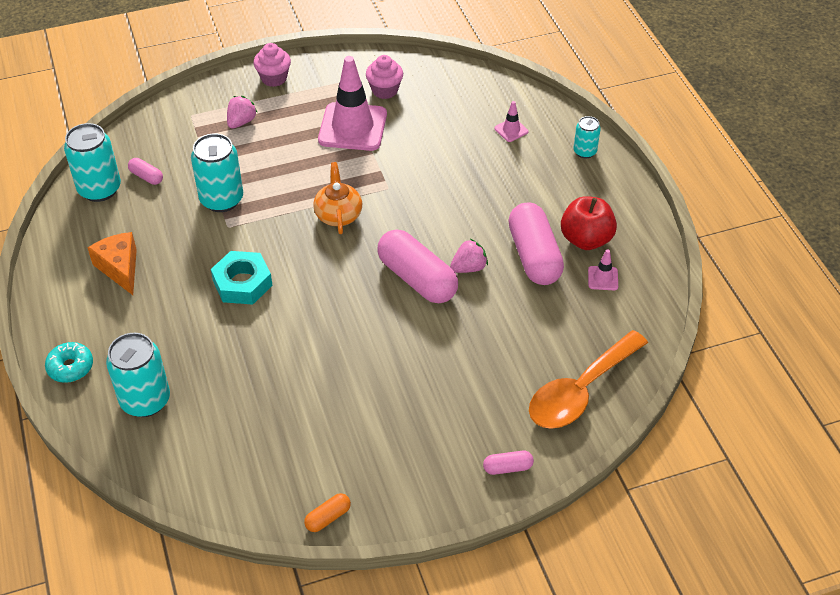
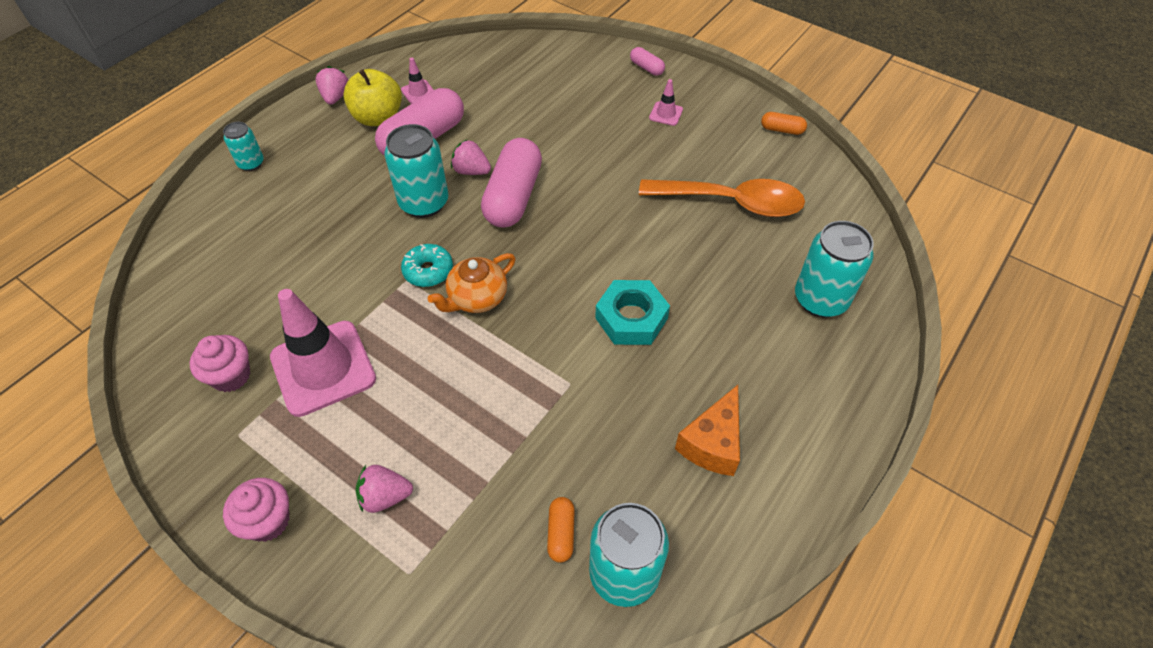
camera: 125 degrees left, 5 degrees up
(70, 367) = (856, 386): turquoise donut -> turquoise donut (428, 271)
(146, 177) = (561, 533): pink capsule -> orange capsule
(221, 199) = (535, 419): turquoise can -> turquoise can (424, 203)
(511, 130) = (246, 229): pink traffic cone -> pink traffic cone (666, 114)
(580, 390) = (545, 62): orange spoon -> orange spoon (731, 202)
(586, 239) = (378, 117): red apple -> yellow apple
(637, 224) = (335, 97): none -> pink strawberry

